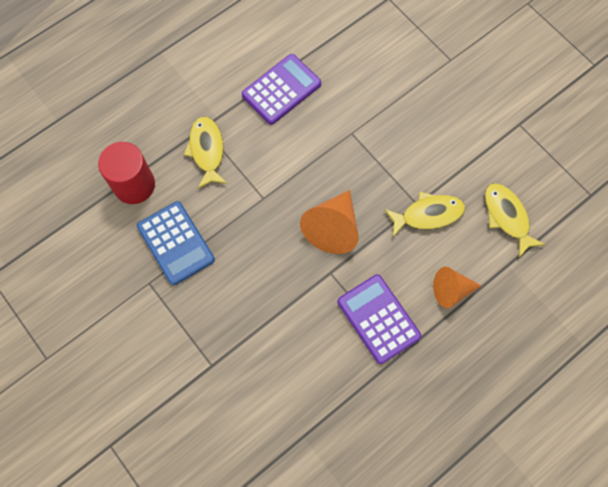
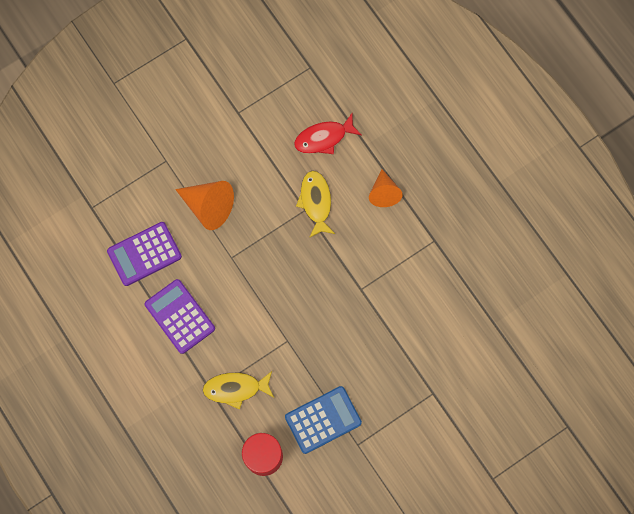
camera: 85 degrees left, 5 degrees up
(333, 228) = (320, 283): orange cone -> orange cone (208, 206)
(378, 319) = (403, 254): purple calculator -> purple calculator (144, 254)
(507, 217) = (323, 138): yellow fish -> red fish

